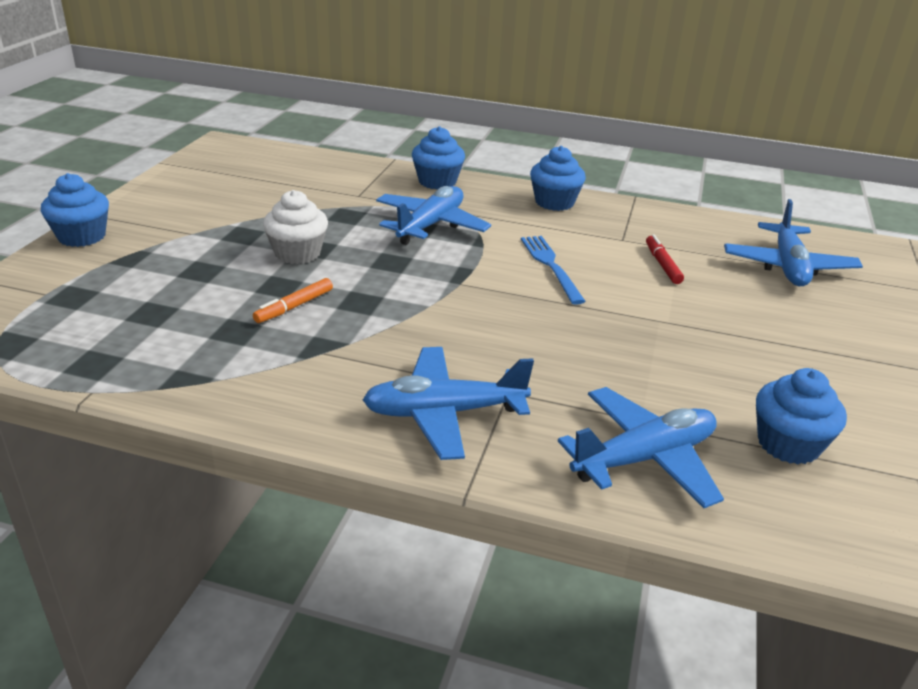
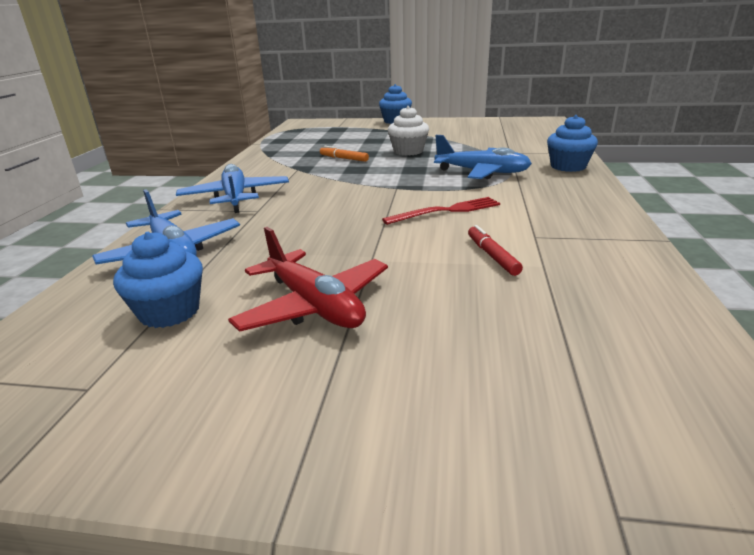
camera: 85 degrees right, 5 degrees down
(551, 266) = (446, 211): blue fork -> red fork
(554, 202) = (586, 205): blue cupcake -> none
(662, 265) = (492, 256): red marker -> red marker turned 90 degrees counterclockwise
(761, 358) = (314, 305): none -> red plane
(788, 266) = (566, 340): blue plane -> none

